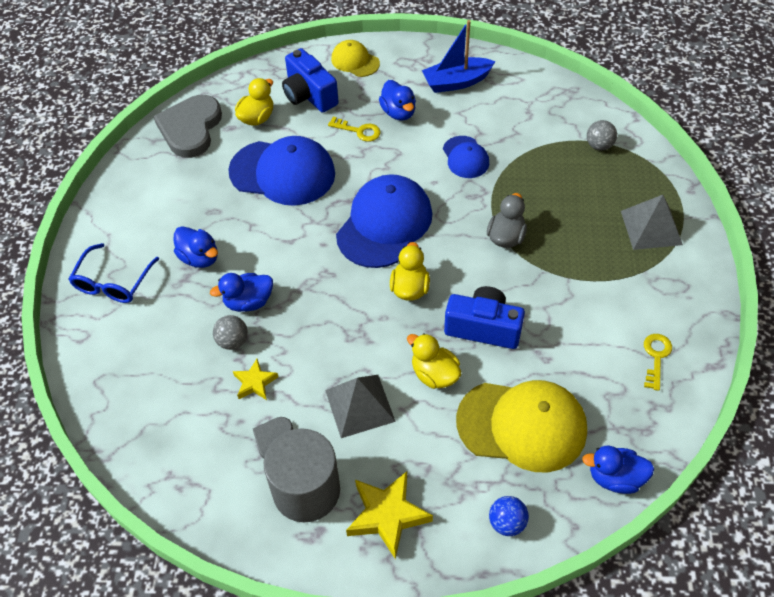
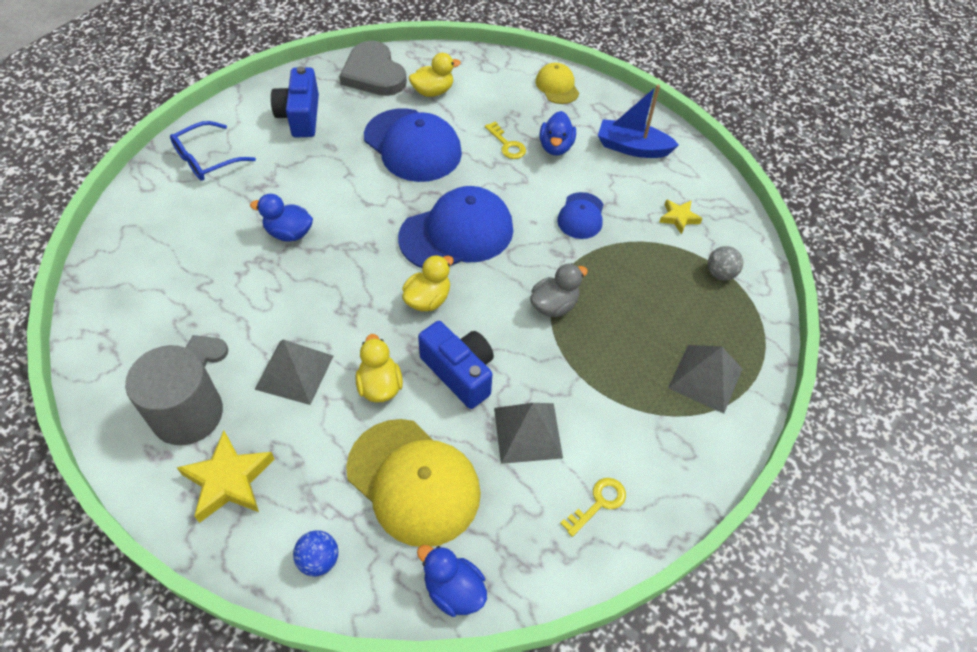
camera: 30 degrees right, 0 degrees up
(190, 128) = (374, 73): grey heart -> grey heart turned 75 degrees counterclockwise
(199, 258) = (286, 177): blue duck -> none
(233, 341) = (248, 257): grey ball -> none
(255, 382) = (233, 300): yellow star -> yellow star (679, 218)
(309, 95) = (492, 95): blue camera -> blue camera (300, 116)
(568, 340) = (527, 432): none -> grey pyramid

